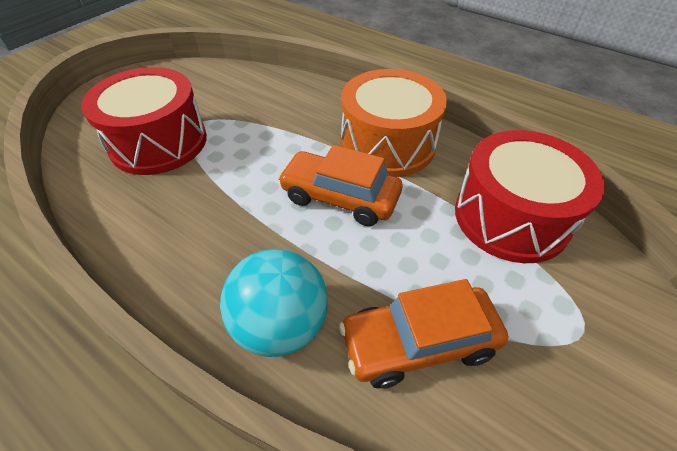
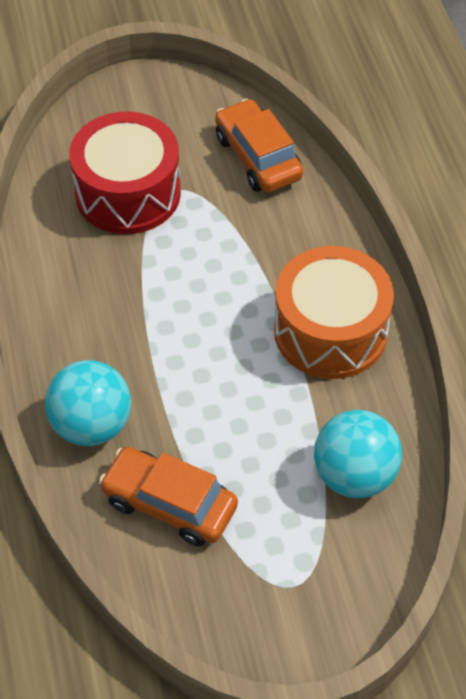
camera: 40 degrees right, 5 degrees up
(340, 197) = (229, 356): orange car -> orange car (258, 157)
(511, 217) = (354, 475): red drum -> turquoise ball

